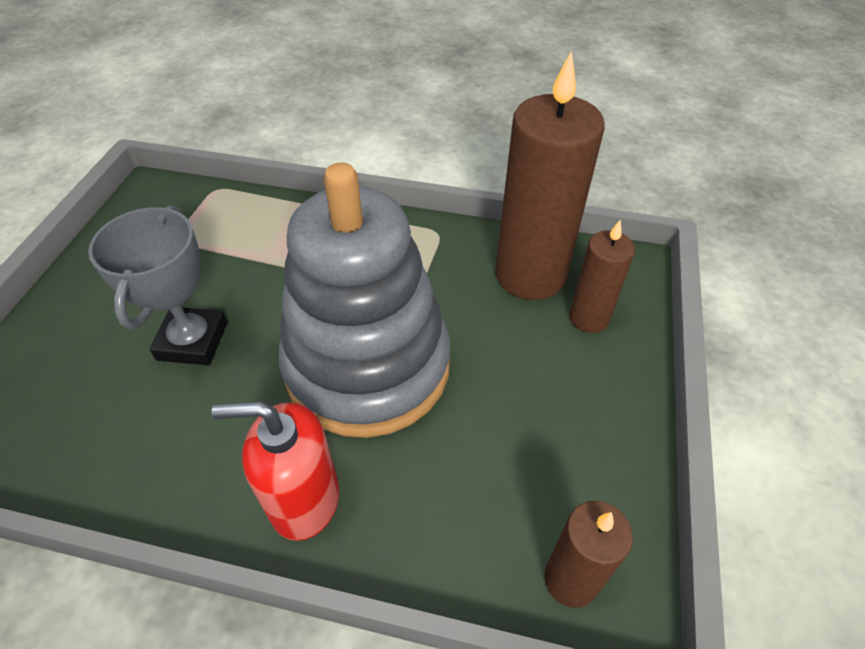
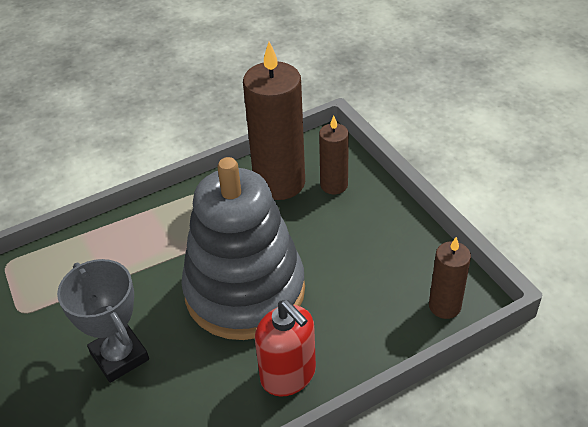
camera: 40 degrees left, 5 degrees down
(304, 499) = (288, 375): red soap dispenser -> red soap dispenser turned 90 degrees counterclockwise

